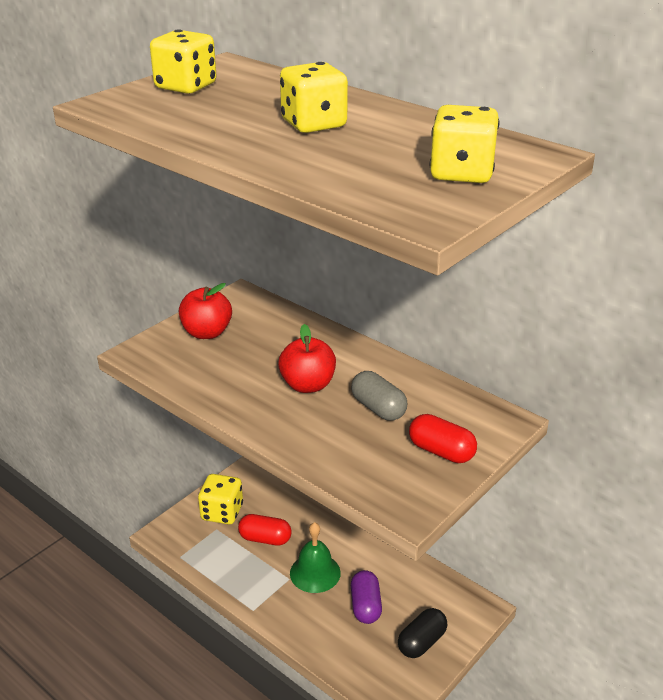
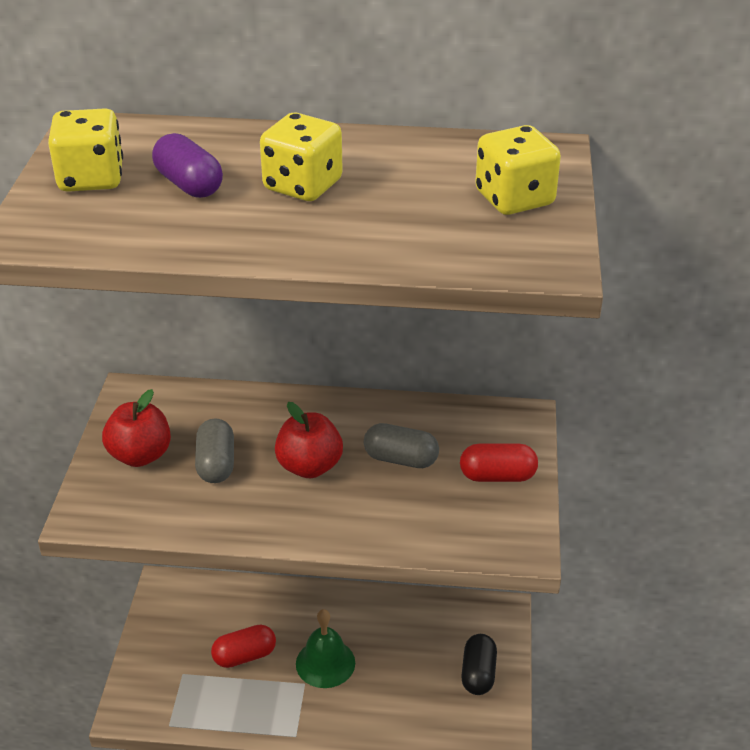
camera: 35 degrees left, 5 degrees up
(222, 512) = (173, 652): yellow dice -> none
(248, 357) = (216, 464): none -> grey capsule
(365, 606) = (401, 668): purple capsule -> purple capsule (189, 185)

